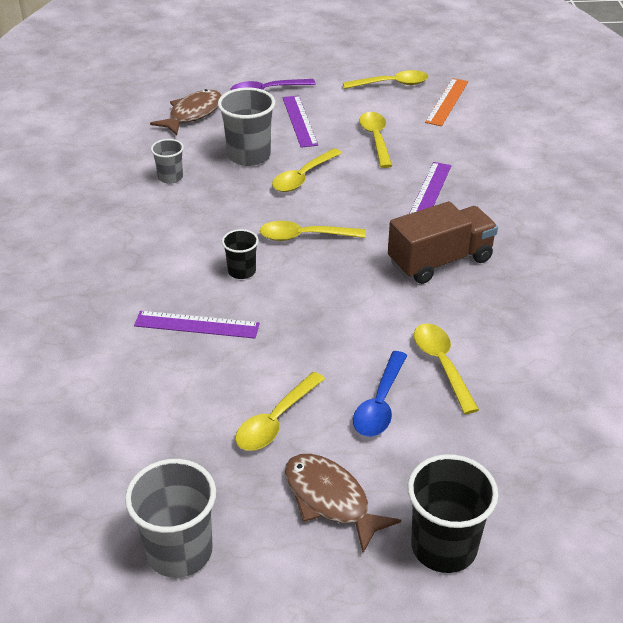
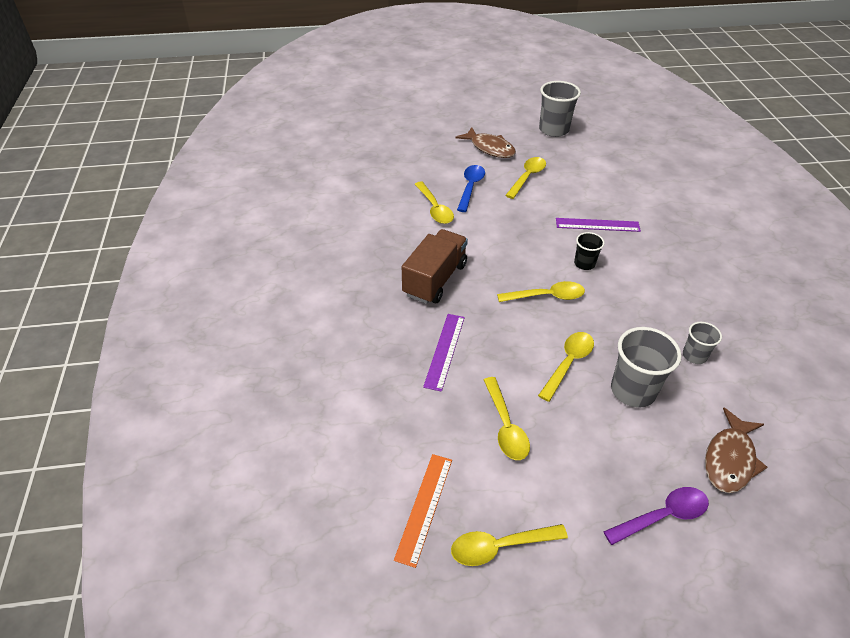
camera: 175 degrees right, 5 degrees up
(299, 121) = (600, 454): purple ruler -> none
(440, 261) = (435, 279): brown truck -> brown truck turned 150 degrees clockwise
(444, 547) = (434, 135): black cup -> none

